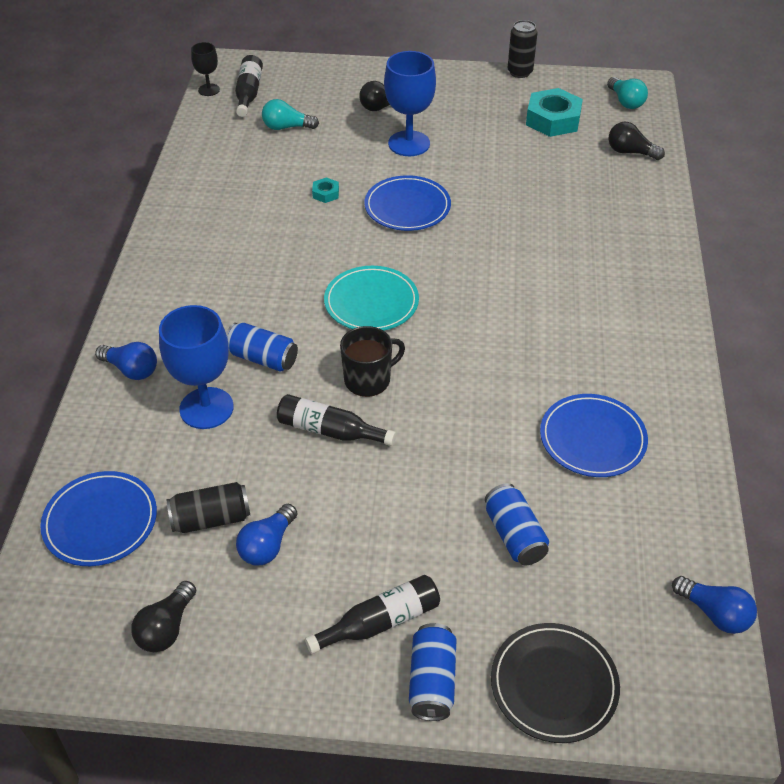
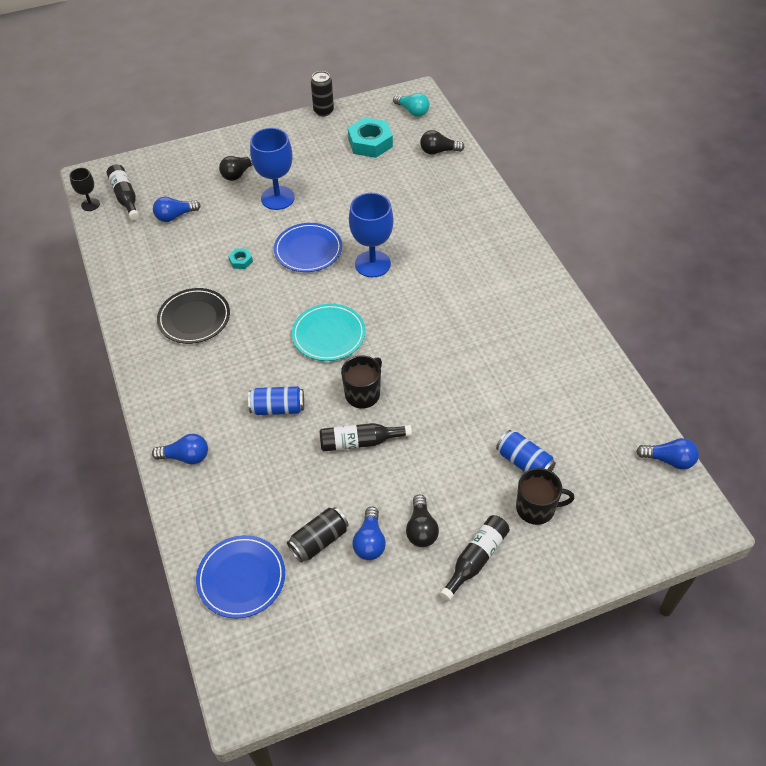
camera: 25 degrees left, 5 degrees up
(166, 628) = (339, 629): black light bulb -> black light bulb (421, 529)
(206, 408) = (262, 462): blue goblet -> blue goblet (372, 264)
(287, 127) = (175, 216): turquoise light bulb -> blue light bulb
(432, 681) = (531, 582): blue can -> none
(495, 596) = (536, 508): none -> black mug
(554, 684) = (603, 549): black plate -> black plate (194, 318)
(592, 438) = (534, 375): blue plate -> none

